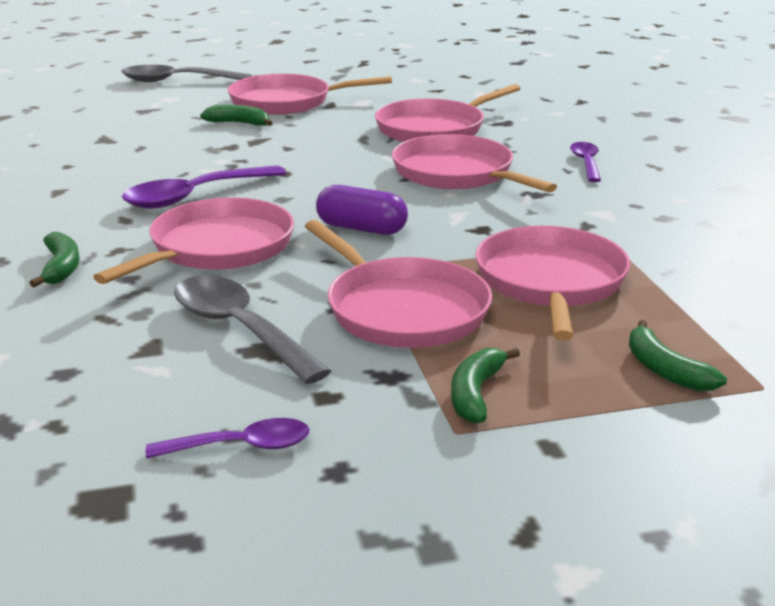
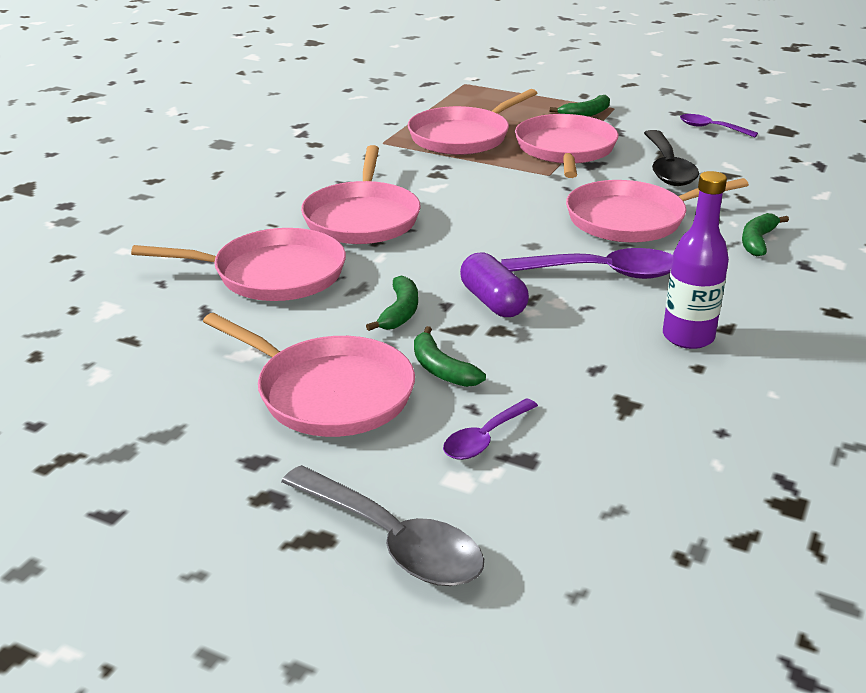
camera: 140 degrees left, 5 degrees up
(86, 178) = (688, 337): none -> purple bottle
(239, 329) = (667, 168): grey spoon -> black spoon
(361, 229) = (513, 200): purple capsule -> purple capsule (493, 302)
(586, 163) = (252, 192): purple spoon -> purple spoon (485, 438)
(665, 370) = (490, 97): green banana -> green banana (400, 312)

